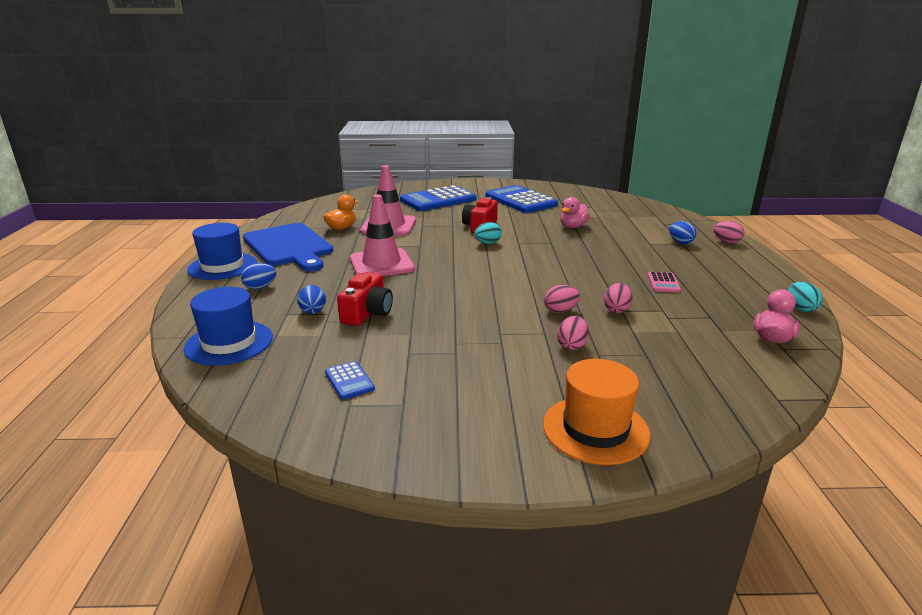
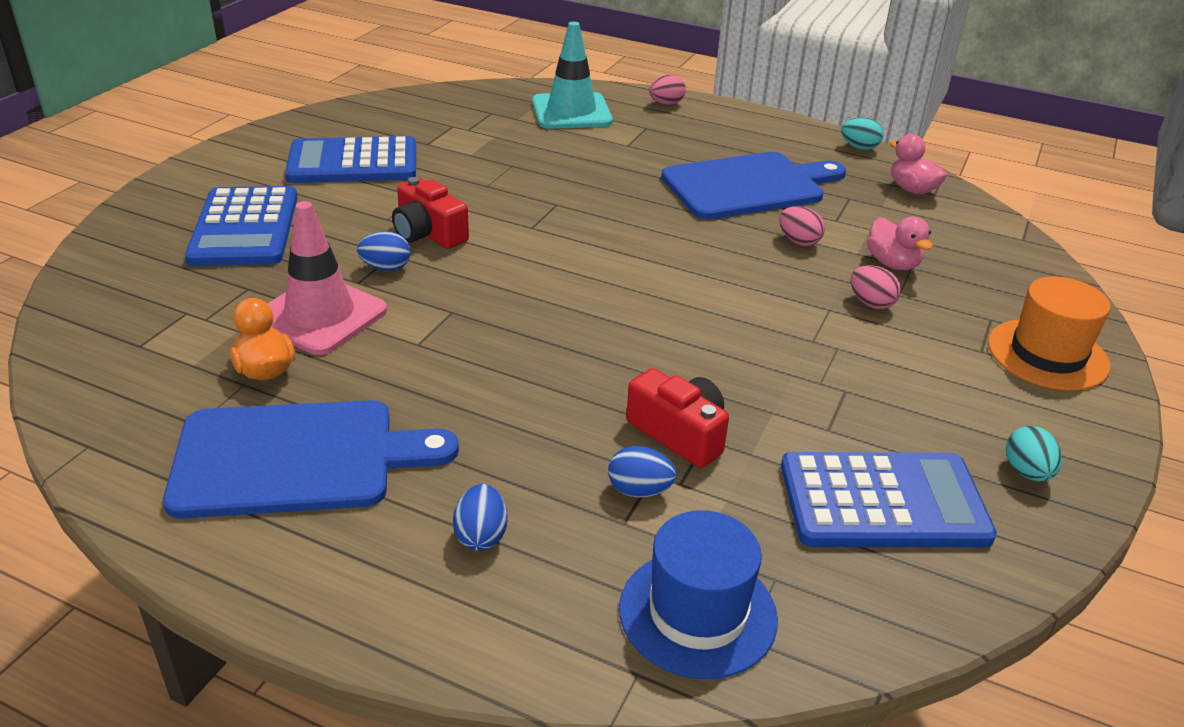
camera: 65 degrees left, 10 degrees up
(222, 266) = (317, 574): blue hat -> none
(349, 381) = (883, 502): blue calculator -> blue calculator, size x2.30
(381, 264) = (496, 370): pink traffic cone -> none
(487, 243) = (507, 251): turquoise egg -> turquoise egg (1027, 472)
(560, 311) = (778, 277): pink egg -> none
(573, 226) = (514, 167): pink duck -> pink duck (893, 264)
(661, 224) = (571, 112): none -> turquoise traffic cone
(663, 283) = (748, 186): pink calculator -> blue cutting board
(680, 242) = (642, 127): blue egg -> blue egg (386, 268)

